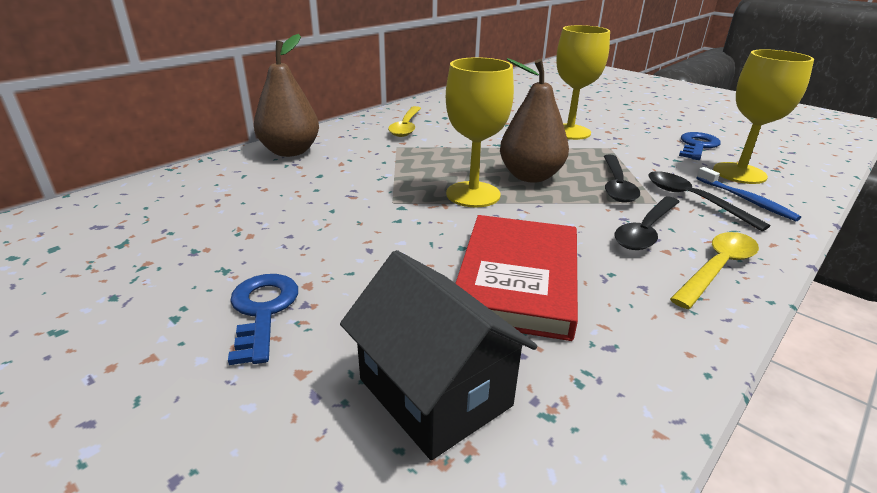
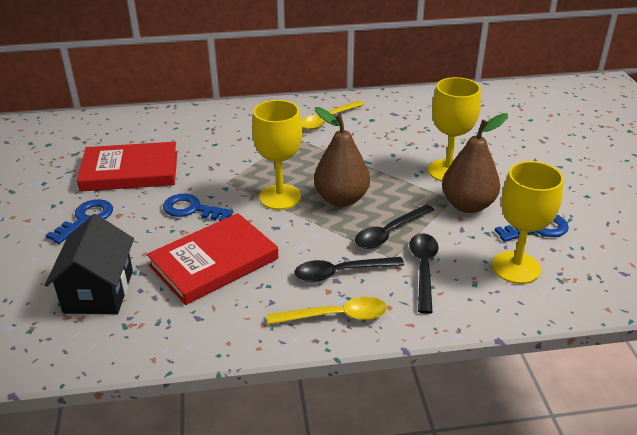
camera: 40 degrees right, 5 degrees up
(248, 233) = (130, 171): none -> red book
(290, 151) = (223, 117): brown pear -> brown pear (467, 205)
(398, 240) = (192, 209): none -> blue key
(746, 200) = (466, 289): blue toothbrush -> none

